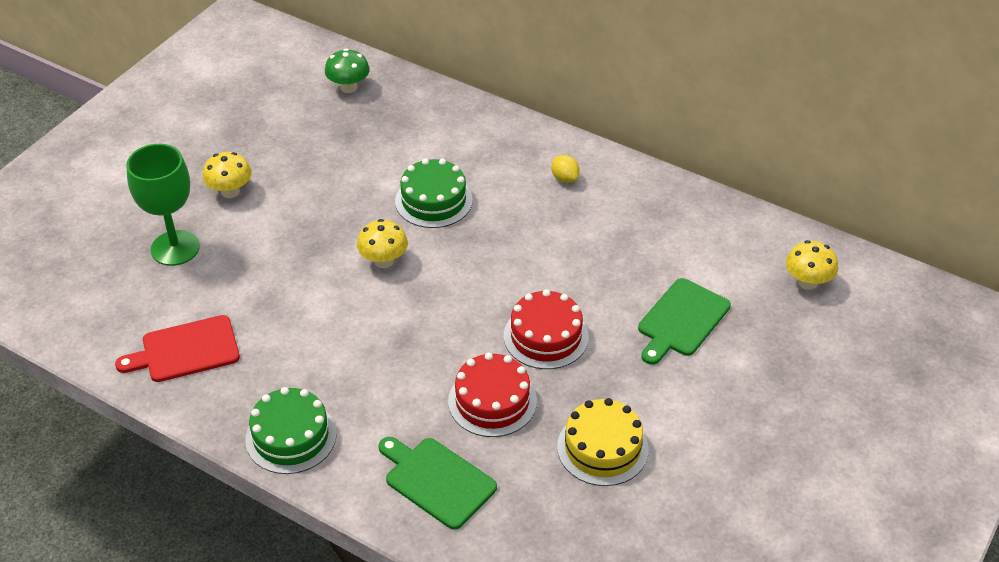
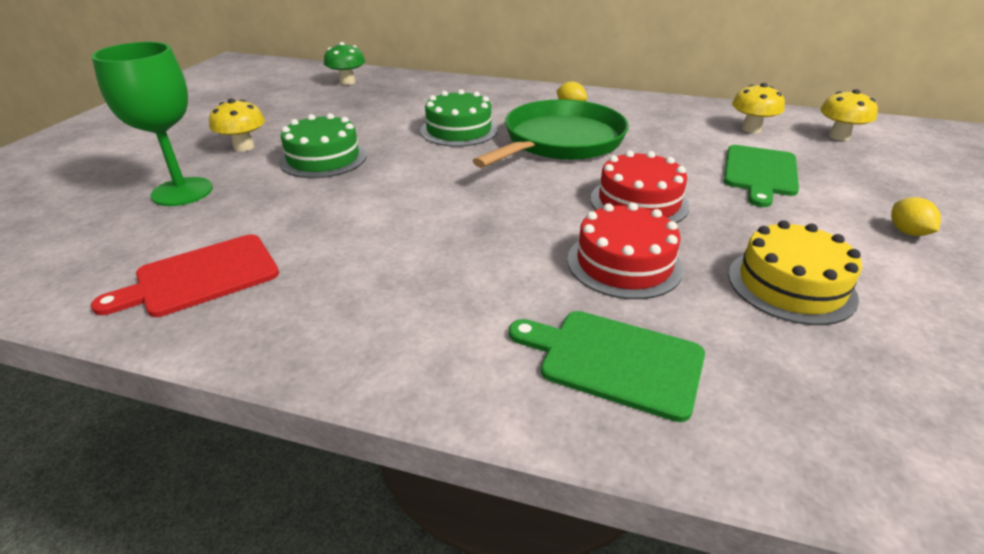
camera: 15 degrees left, 10 degrees down
(291, 436) = (376, 346): green cake -> green cake (323, 158)
(383, 261) = (429, 172): yellow mushroom -> yellow mushroom (751, 129)
(522, 237) = (560, 141): none -> green pan
(745, 417) = (907, 232): none -> yellow lemon

